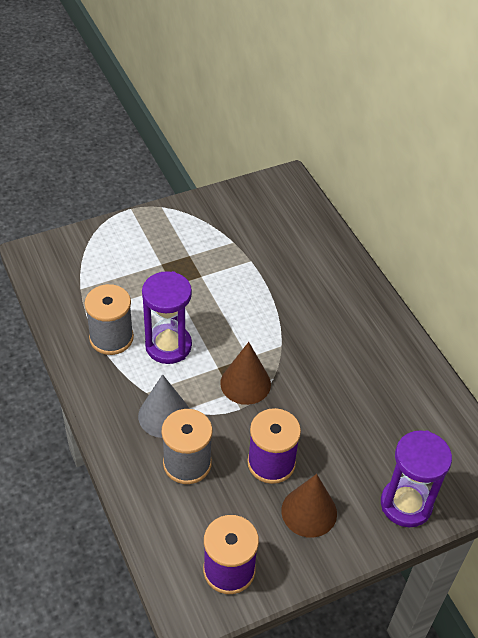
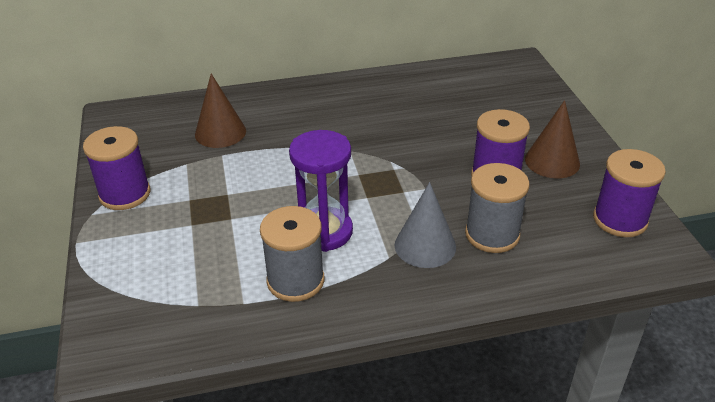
camera: 75 degrees left, 10 degrees down
(187, 217) = (125, 194): none -> purple spool
(245, 383) = (393, 180): brown cone -> brown cone (220, 132)
(406, 504) = (544, 108): purple hourglass -> none

